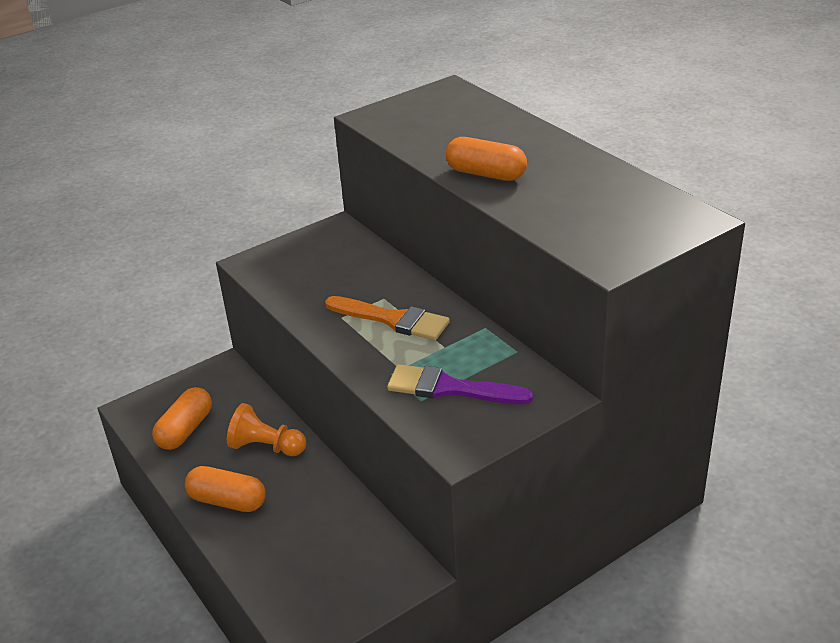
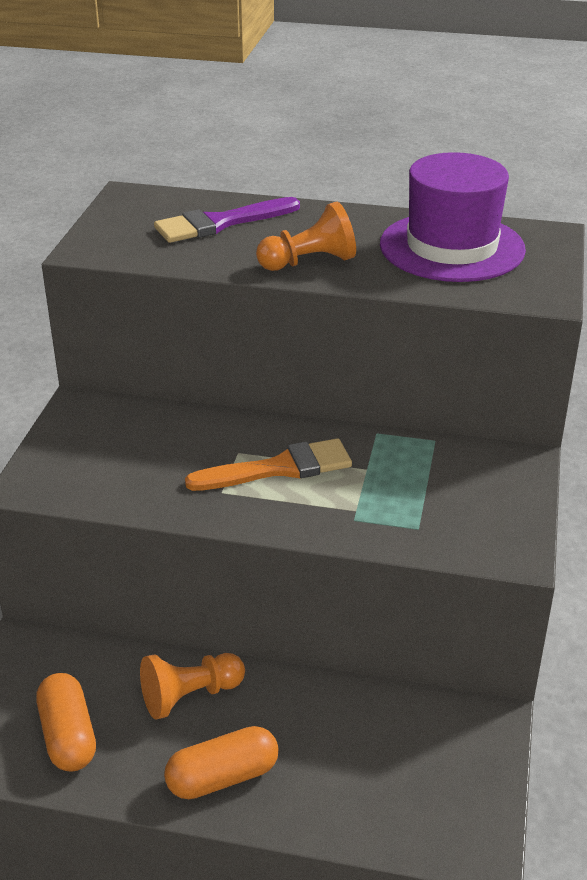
camera: 45 degrees left, 0 degrees up
(450, 388) = (428, 503): purple brush -> purple brush (220, 223)
(486, 174) = (309, 262): orange capsule -> orange pawn
(602, 200) = (452, 247): none -> purple hat

